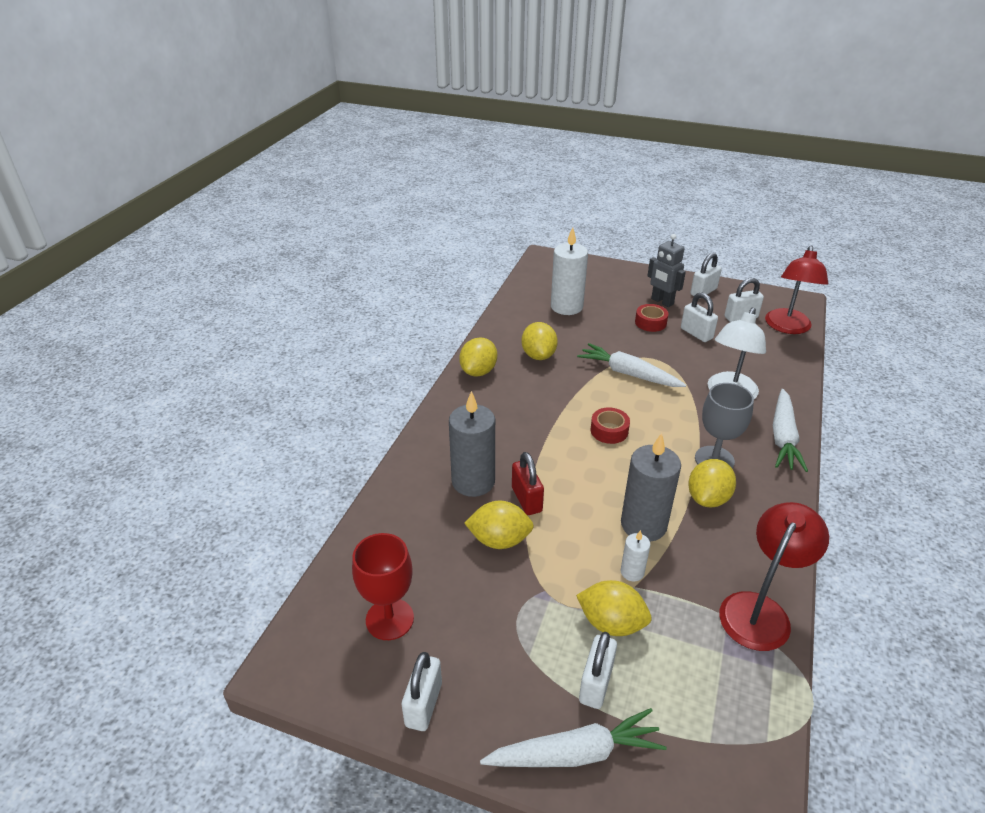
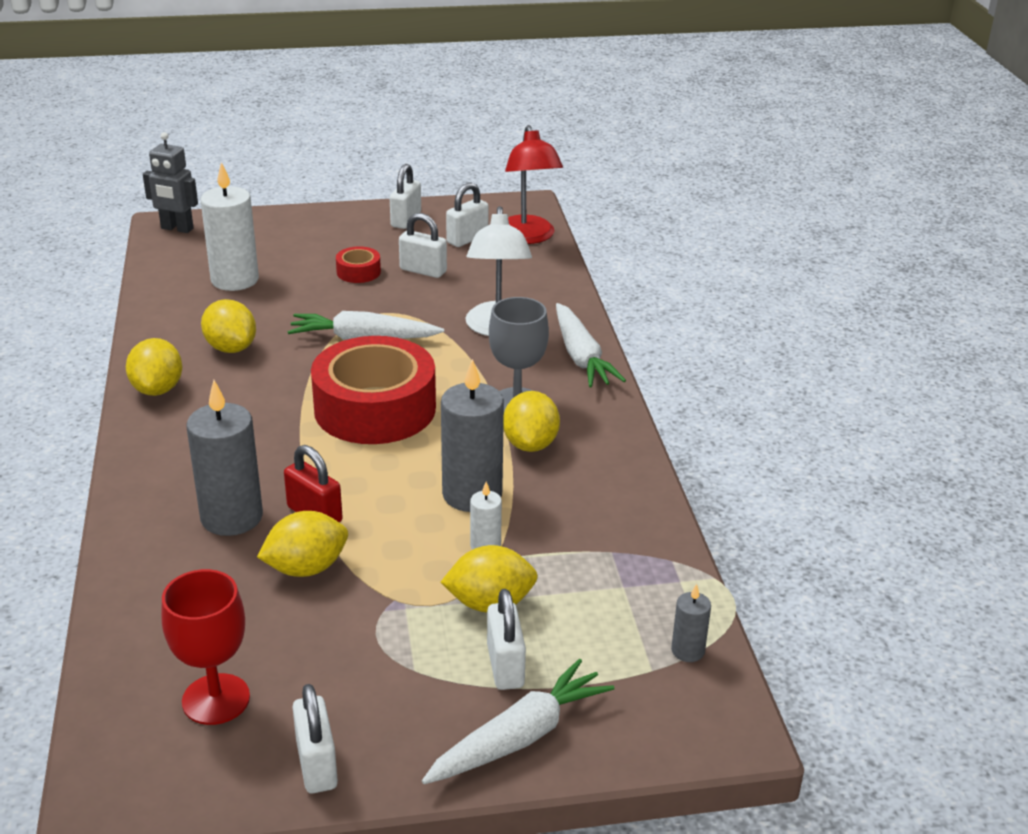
camera: 30 degrees left, 5 degrees down
(609, 431) = (375, 408): red tape -> red tape, size x2.36
(662, 301) = (359, 244): grey robot -> grey robot (177, 229)
(749, 738) = (688, 651): none -> grey candle
(760, 610) = (641, 533): red lamp -> none

